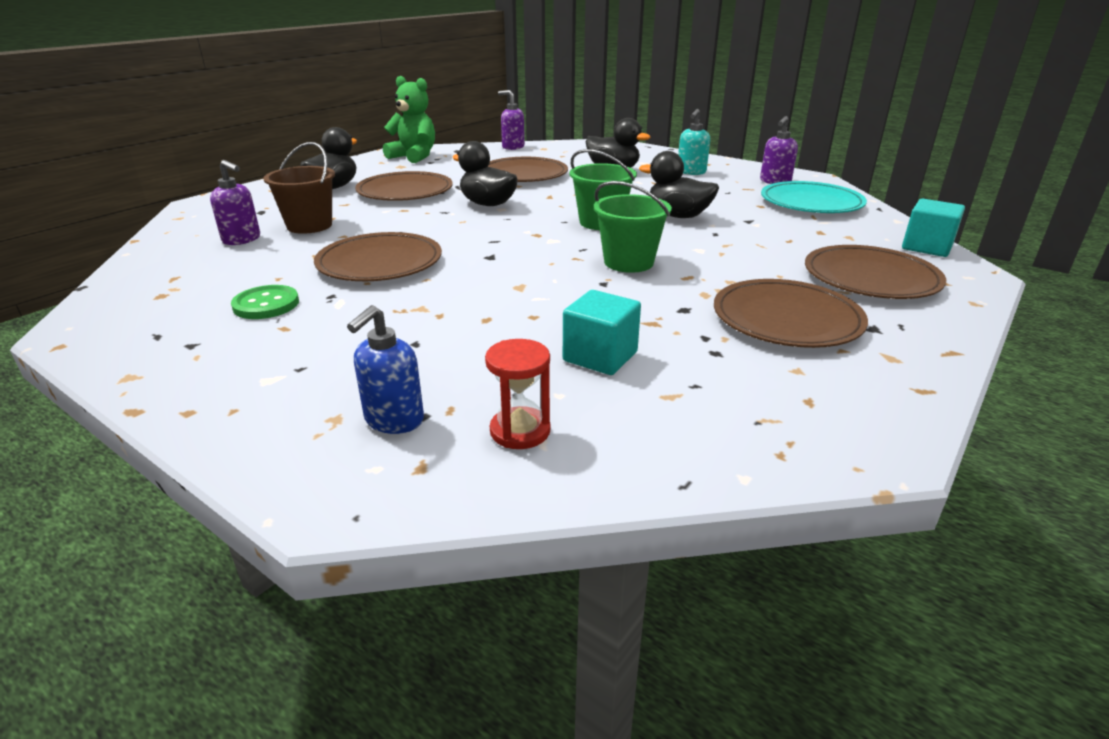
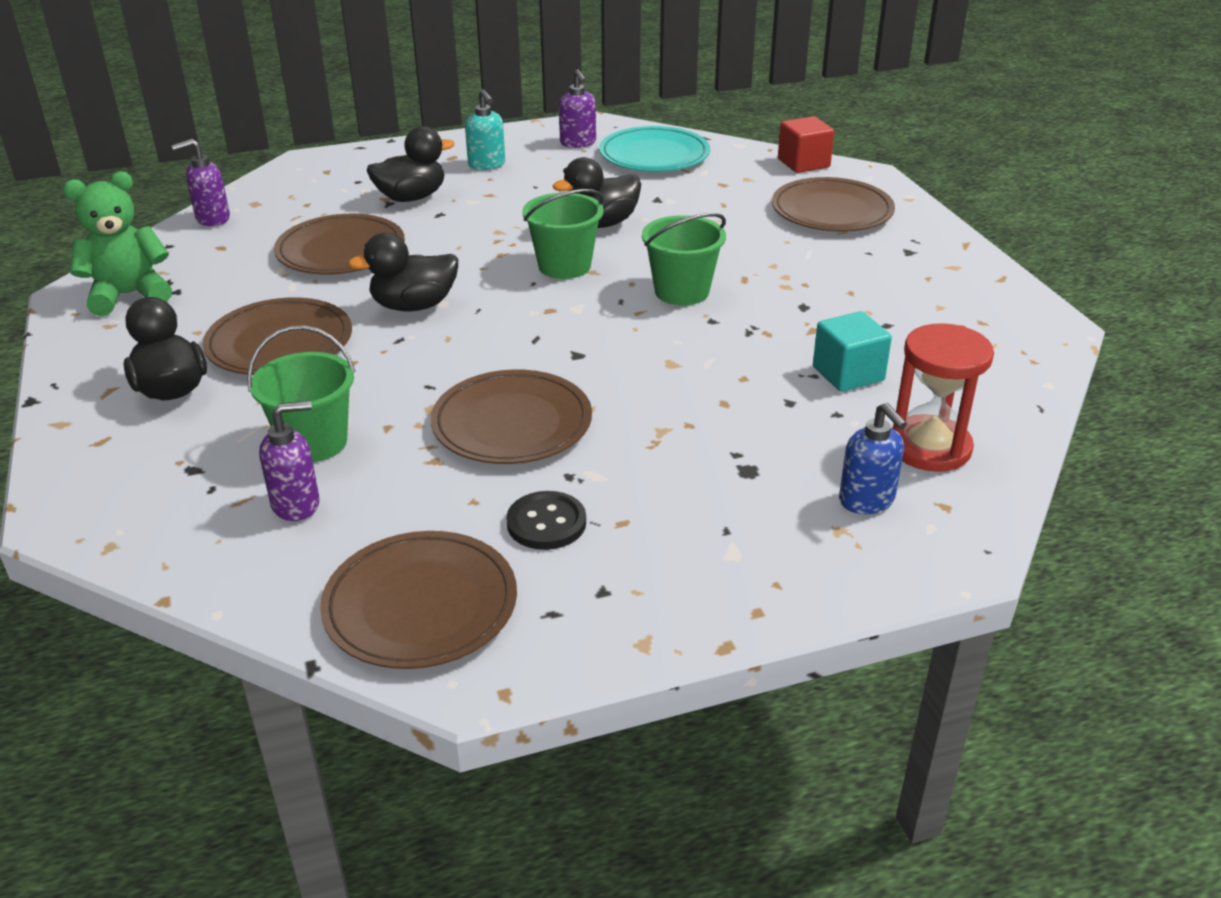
camera: 55 degrees left, 5 degrees up
(266, 304) = (546, 523): green button -> black button
(309, 225) = (314, 442): brown bucket -> green bucket
(520, 431) = (929, 447): red hourglass -> red hourglass, size x1.56
(786, 319) = (863, 274): brown plate -> brown plate (420, 605)
(926, 247) = (803, 163): turquoise cube -> red cube

